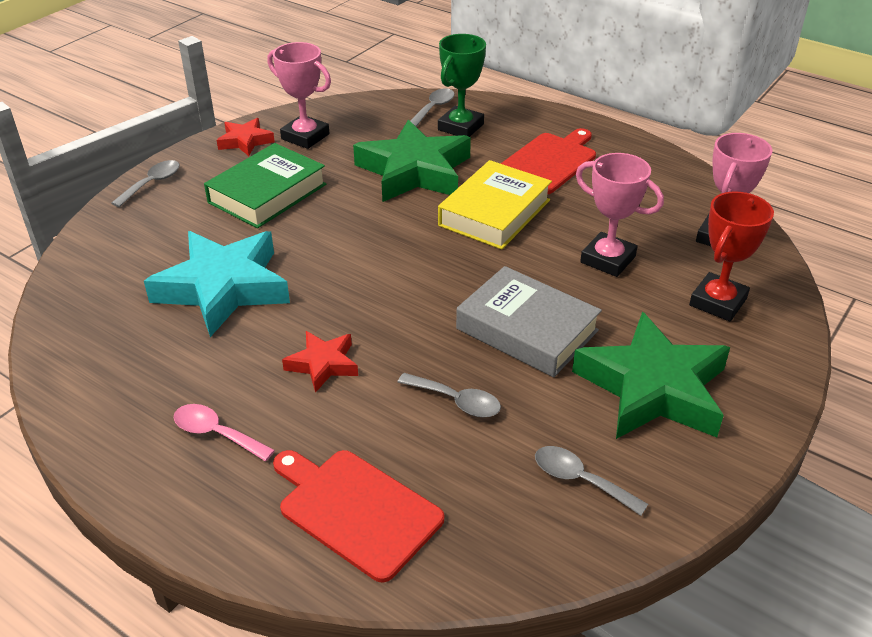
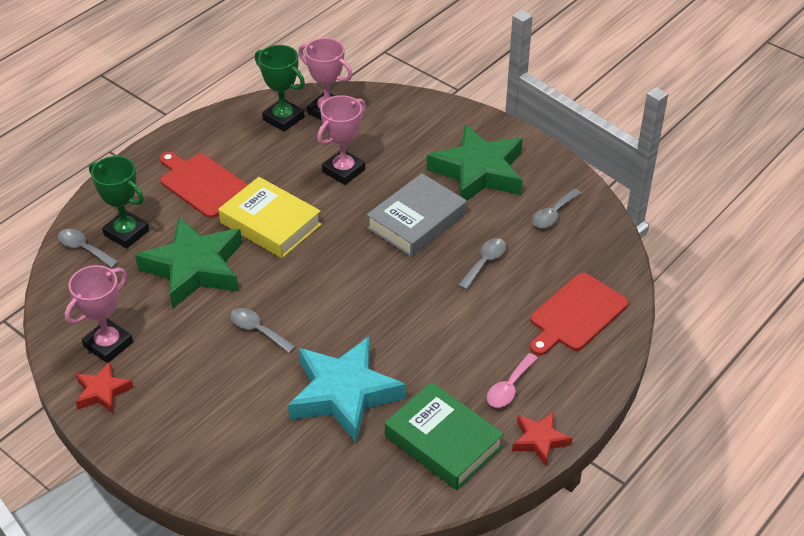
camera: 85 degrees left, 5 degrees up
(152, 183) = (164, 462): grey spoon -> grey spoon (257, 330)
(267, 193) = (205, 370): green book -> green book (443, 441)
(323, 364) = (443, 330): red star -> red star (539, 440)
(689, 204) = (283, 118): none -> green trophy
(717, 302) = (399, 128): red trophy -> none

